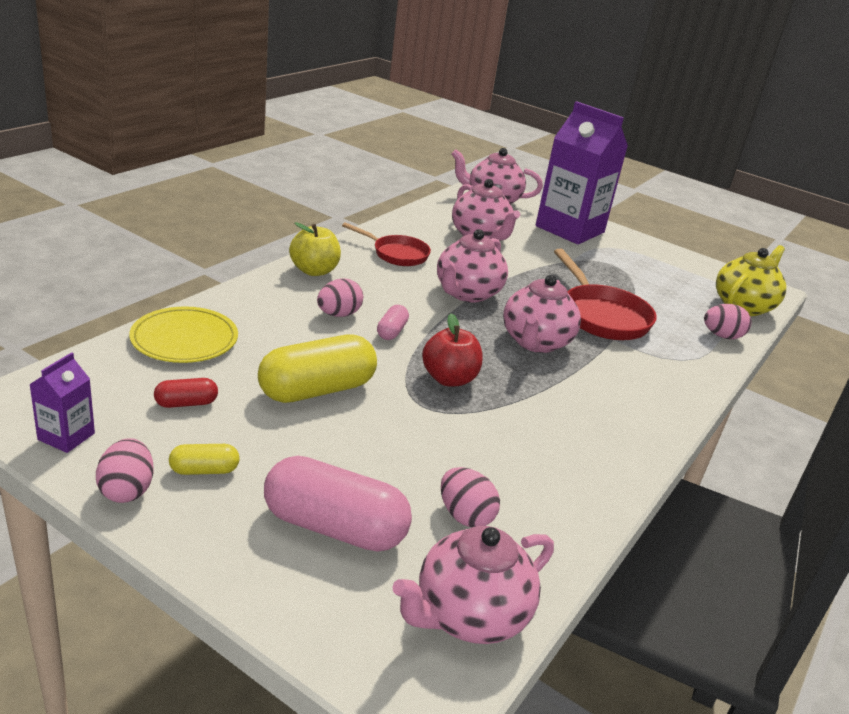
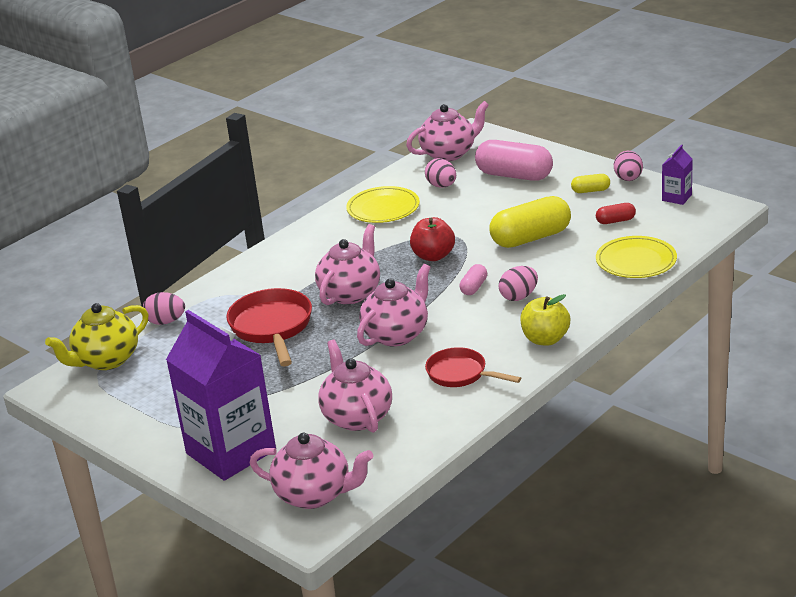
camera: 165 degrees left, 0 degrees up
(549, 474) = (383, 208): none -> yellow plate

